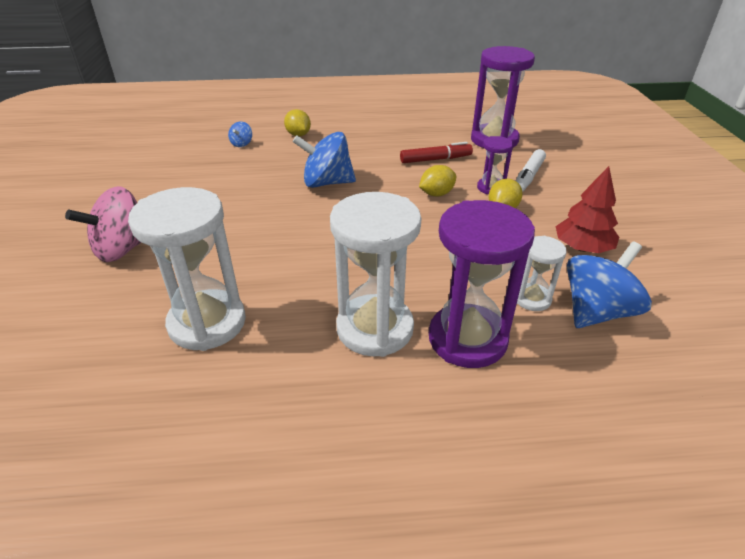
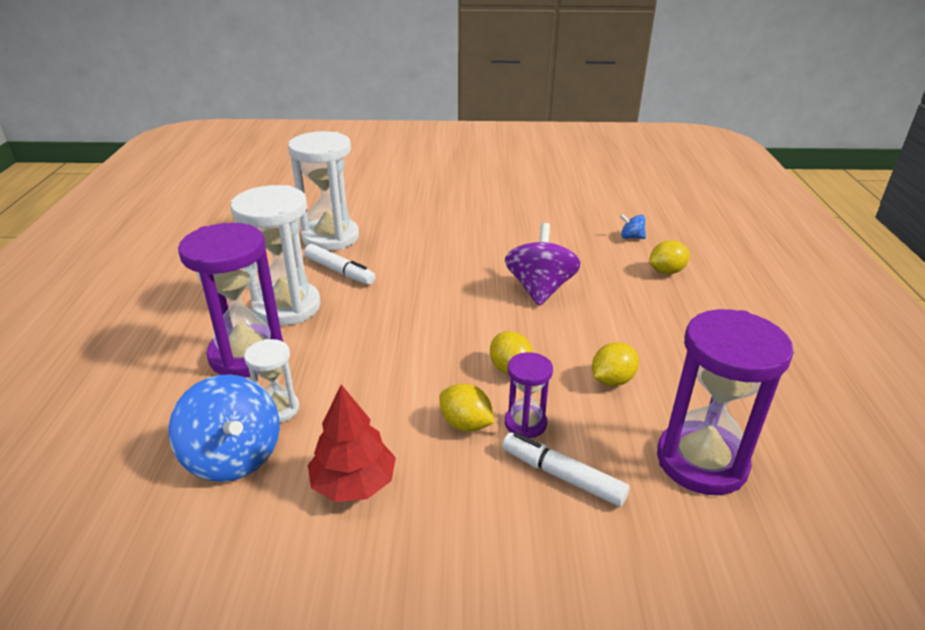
camera: 95 degrees right, 5 degrees down
(123, 249) = (434, 200): pink spinning top -> none
(295, 301) = (339, 271): none -> white marker
(327, 183) = (540, 289): blue spinning top -> purple spinning top
(435, 159) = (612, 380): red marker -> yellow lemon

